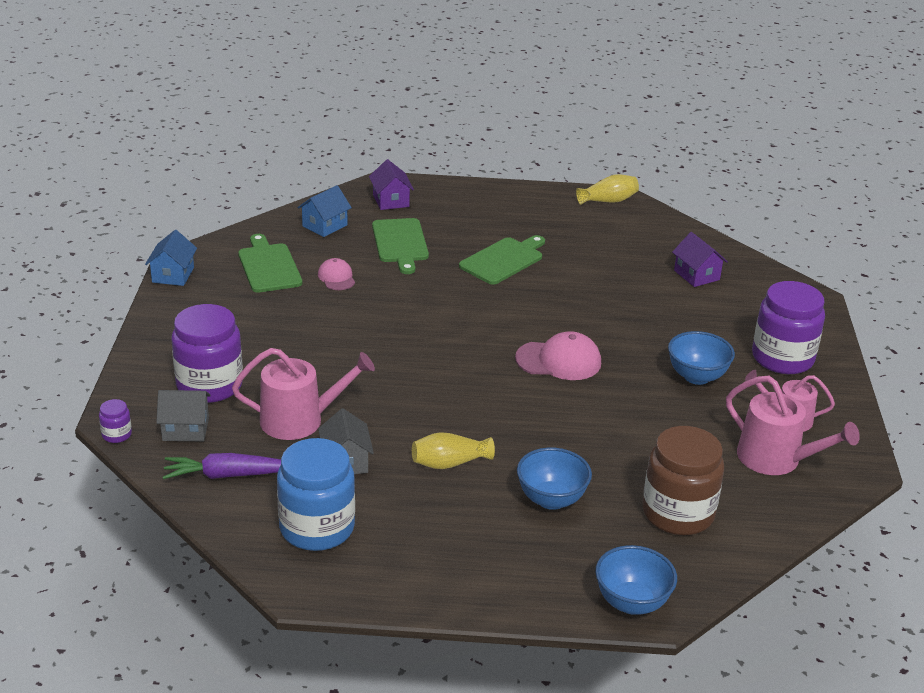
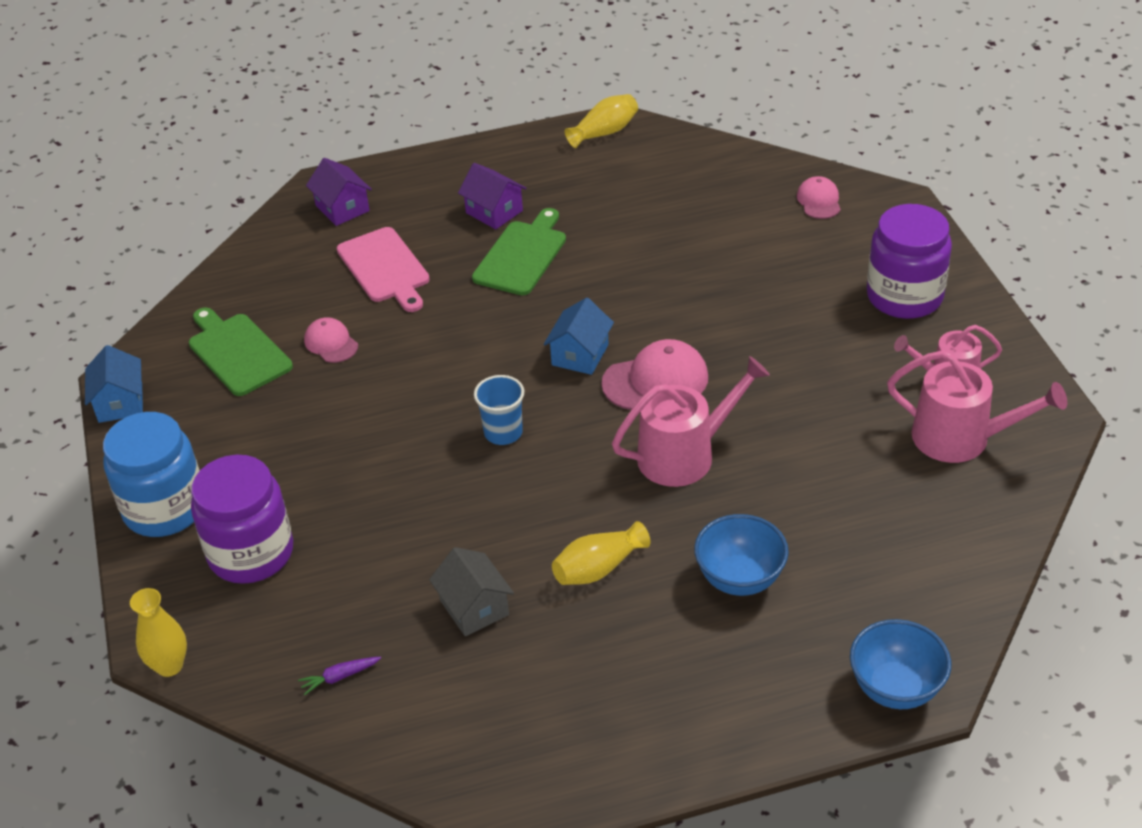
camera: 15 degrees left, 10 degrees up
(116, 435) = (169, 665): purple jar -> yellow vase
(185, 429) = (253, 628): grey house -> none
(227, 475) = (339, 677): purple carrot -> purple carrot, size x0.49
(299, 420) = (389, 567): pink watering can -> pink watering can (684, 455)
(317, 528) = (486, 715): blue jar -> blue jar (165, 508)
(324, 225) = (278, 270): blue house -> blue house (580, 355)
(400, 243) = (385, 268): green cutting board -> pink cutting board
(428, 362) = (503, 432): none -> blue cup
(678, 513) = (889, 549): brown jar -> none
(696, 275) = (755, 209): purple house -> purple house (494, 212)
(696, 376) = (822, 352): blue bowl -> none
(749, 282) = (819, 201): none -> pink cap

